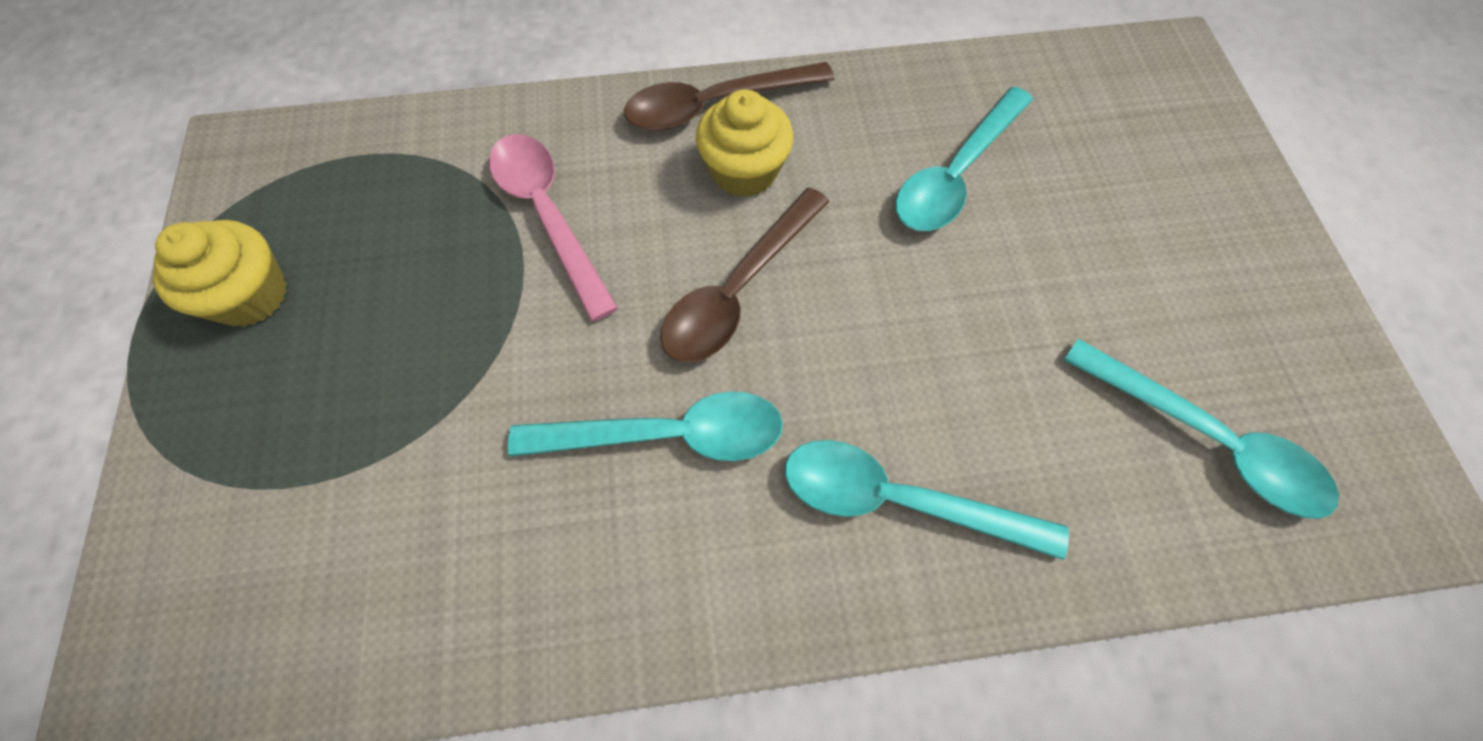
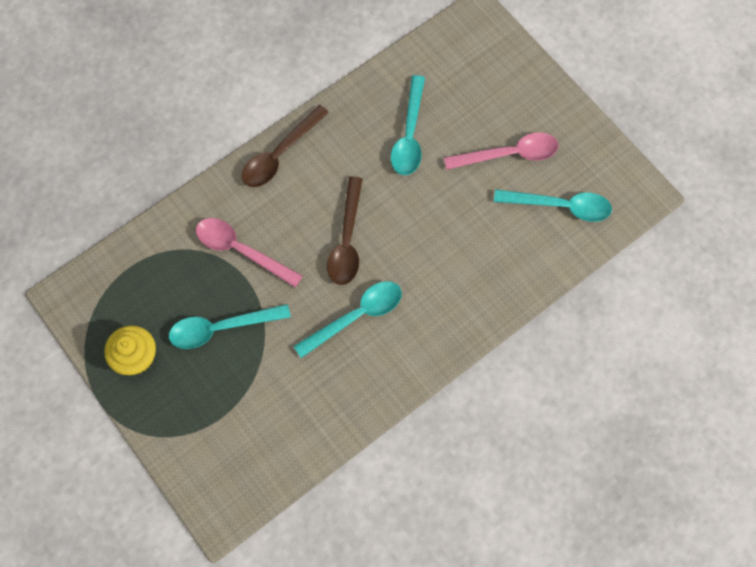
camera: 30 degrees left, 5 degrees up
(744, 171) = (315, 182): yellow cupcake -> none
(899, 500) = (458, 292): turquoise spoon -> turquoise spoon (221, 328)
(1135, 291) = (509, 154): none -> pink spoon

